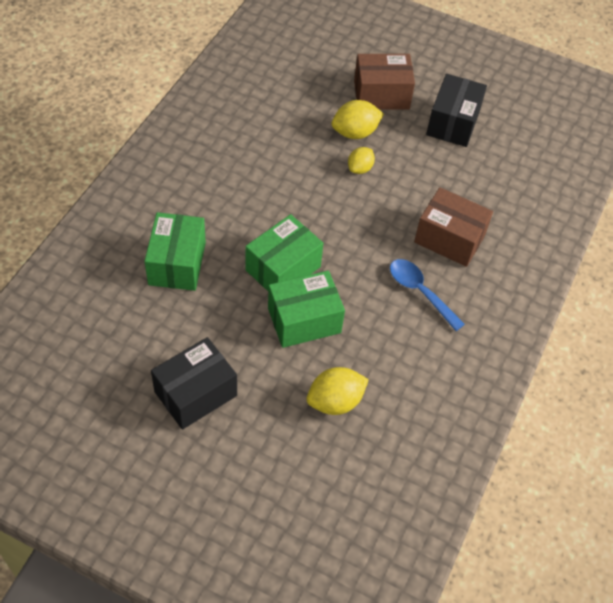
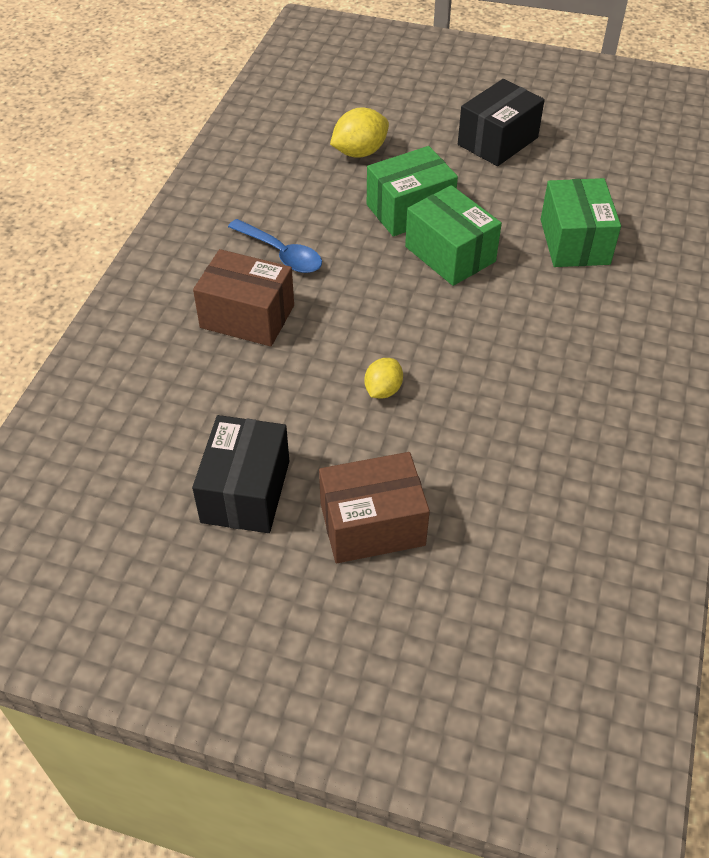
camera: 175 degrees right, 5 degrees down
(283, 268) = (450, 254): green box -> green box turned 75 degrees counterclockwise
(355, 133) = (402, 445): yellow lemon -> none

